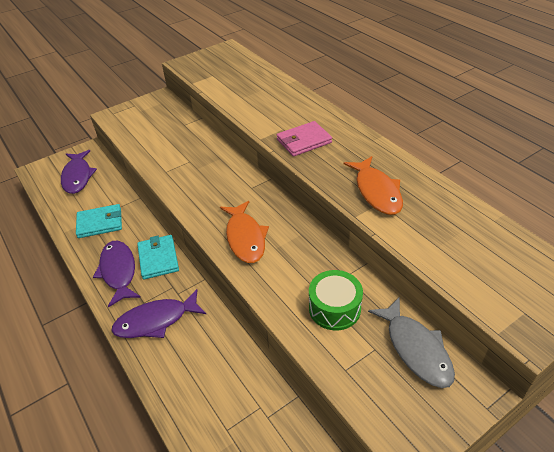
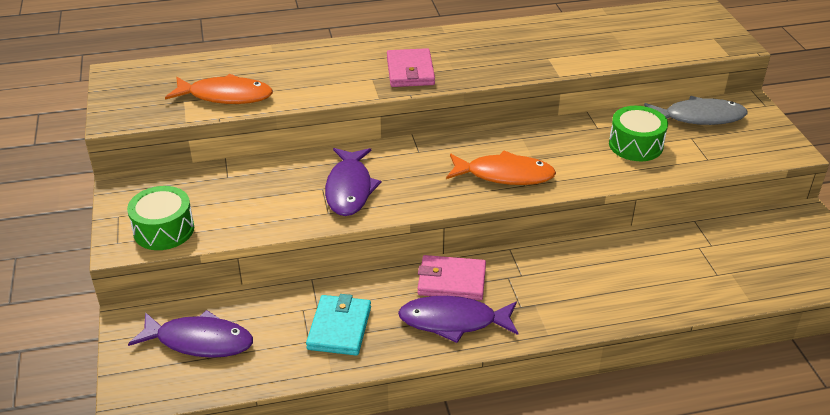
camera: 70 degrees left, 5 degrees down
(127, 122) = (164, 230): none -> green drum
(156, 321) = (556, 300): purple fish -> purple fish (349, 189)
(158, 259) = (451, 281): turquoise wallet -> pink wallet
(376, 191) = (530, 54): orange fish -> orange fish (225, 96)

